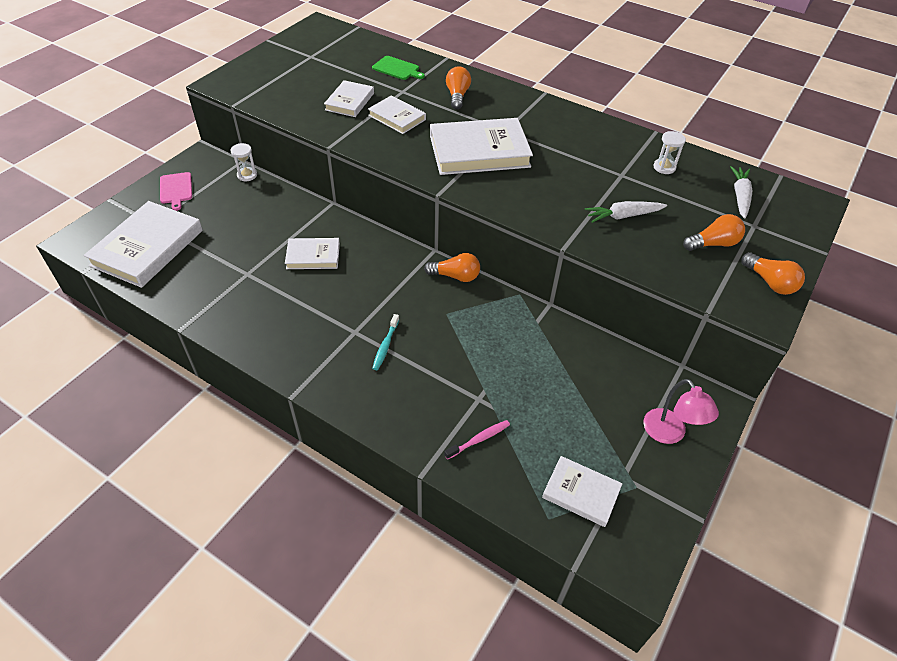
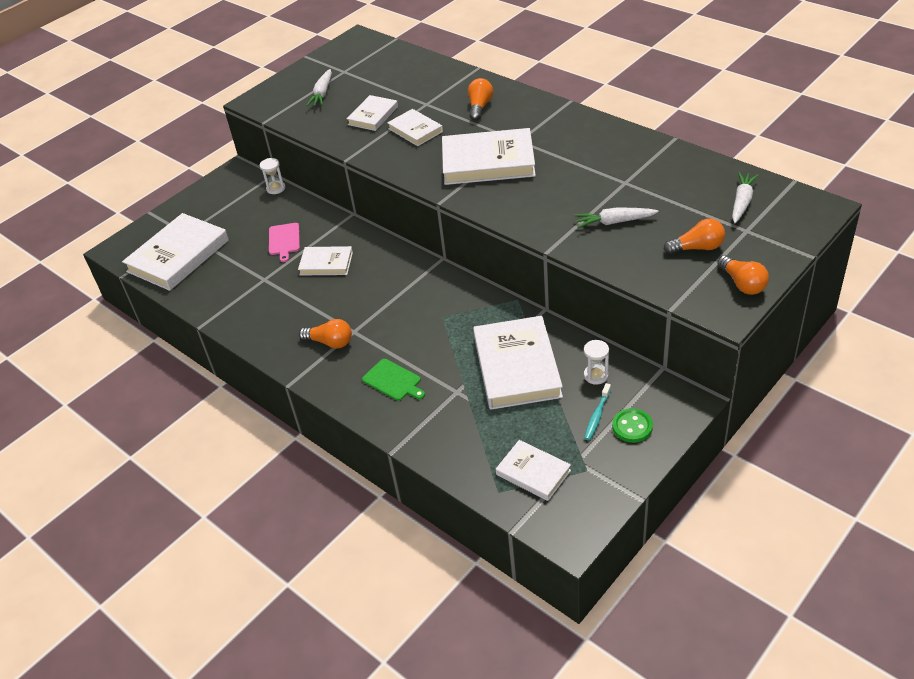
camera: 15 degrees right, 5 degrees down
(176, 189) = (209, 202): pink cutting board -> pink cutting board (284, 240)
(292, 77) = (322, 93): none -> white carrot
(385, 346) = (379, 344): turquoise toothbrush -> turquoise toothbrush (597, 416)
(397, 69) = (426, 81): green cutting board -> green cutting board (393, 381)
(455, 276) = (458, 282): orange light bulb -> orange light bulb (330, 342)
(479, 439) = (449, 425): pink toothbrush -> none
(536, 368) = (517, 367): none -> white book
(664, 167) = (671, 174): white hourglass -> white hourglass (596, 375)
(669, 434) = (632, 427): pink lamp -> green button

